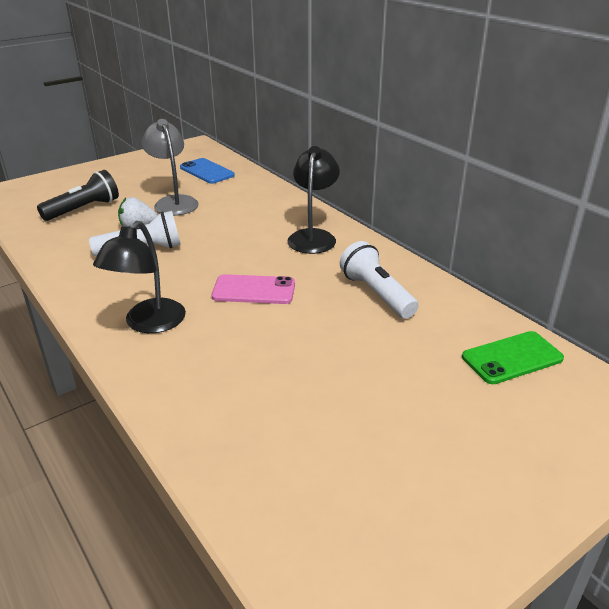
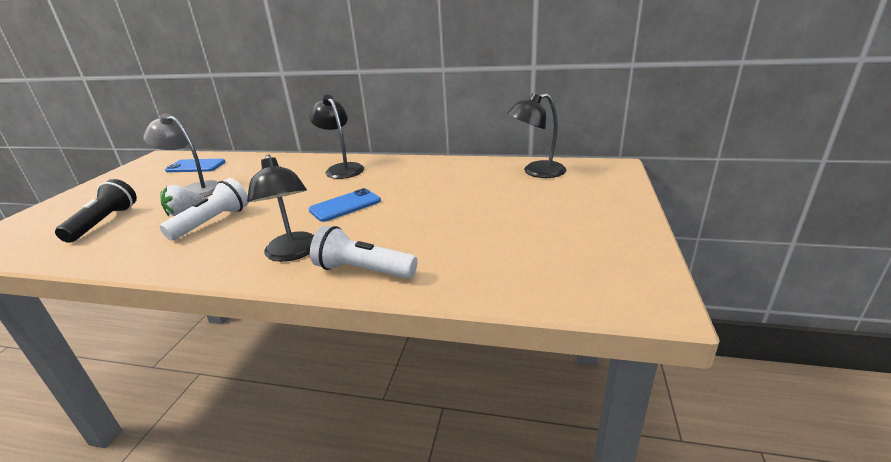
camera: 40 degrees left, 5 degrees down
(254, 290) = (345, 205): pink phone -> blue phone
(376, 294) = (427, 177): white flashlight -> white flashlight (363, 270)
(512, 358) = (536, 172): green phone -> black lamp

